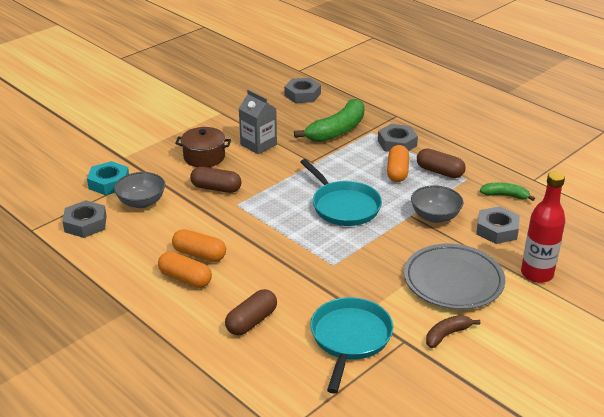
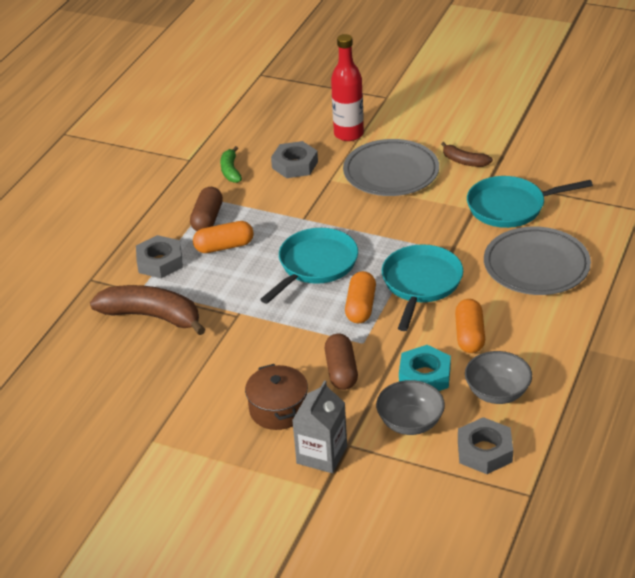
camera: 110 degrees left, 5 degrees up
(109, 183) = (390, 473): turquoise nut -> turquoise nut (424, 376)
(185, 278) = (513, 330): orange capsule -> orange capsule (360, 307)
(251, 321) = (536, 266): brown capsule -> grey plate
(258, 144) = (221, 372): grey carton -> grey carton (322, 454)
(280, 250) = (421, 284): none -> turquoise pan
(302, 95) = (64, 377): grey nut -> none
(337, 130) = (152, 316): green banana -> brown banana
(435, 216) = (296, 203): grey bowl -> grey bowl (497, 392)

